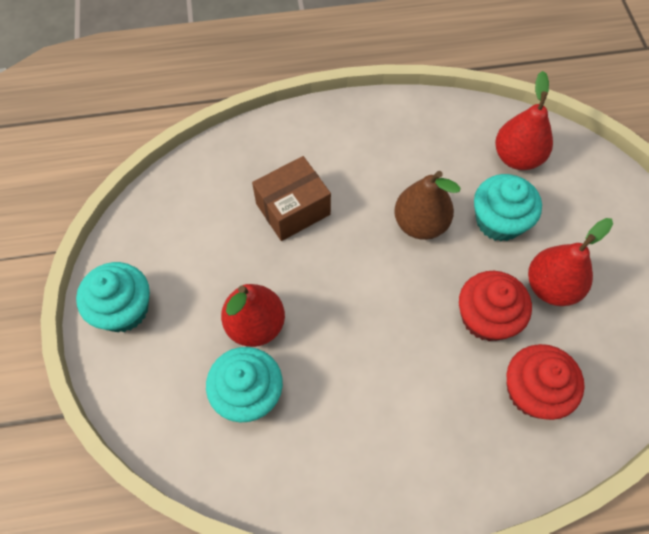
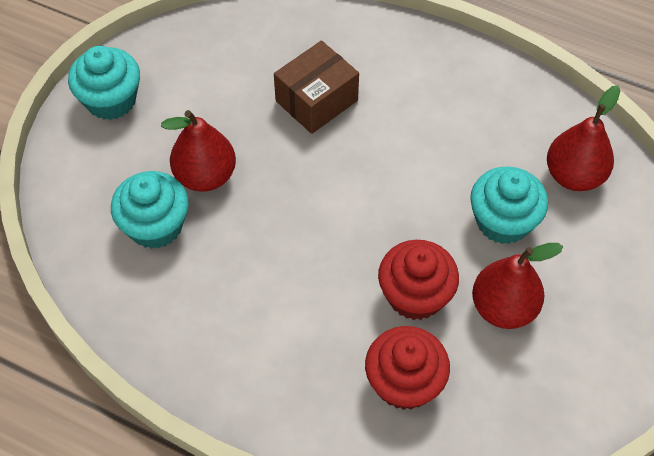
camera: 35 degrees right, 5 degrees down
(293, 209) = (316, 100): brown box -> brown box turned 45 degrees counterclockwise
(420, 224) = (423, 179): brown pear -> none

